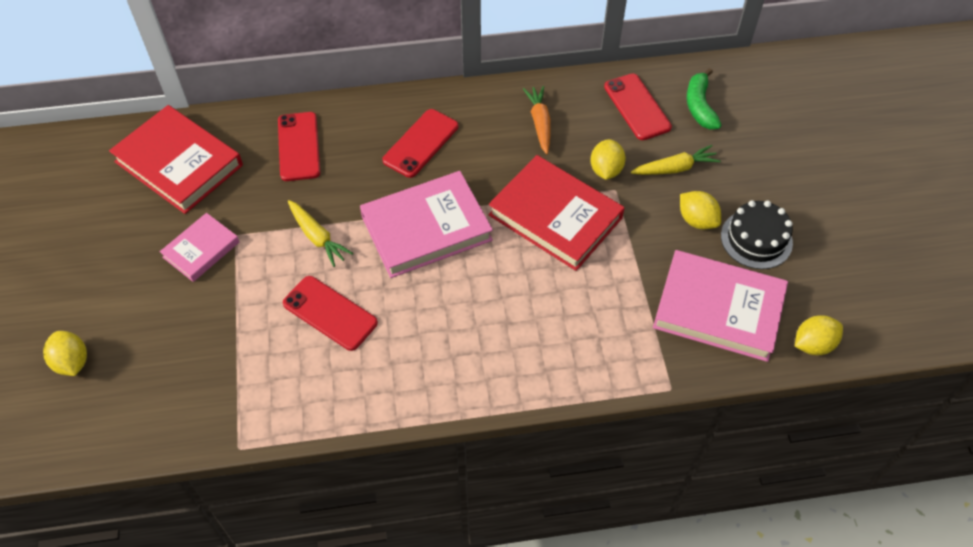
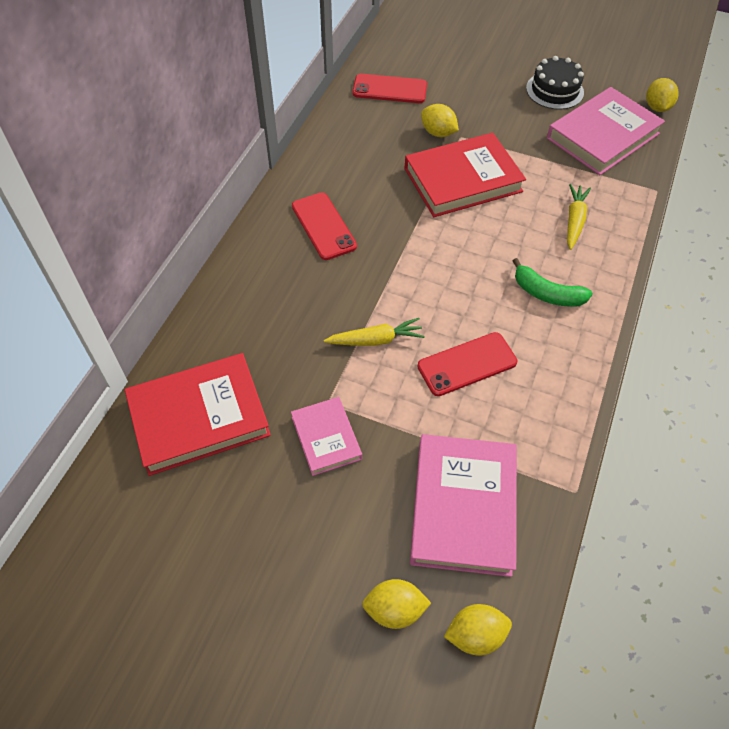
camera: 60 degrees left, 0 degrees up
(299, 146) = (257, 311): red phone -> none
(426, 228) = (419, 261): pink book -> pink book (463, 507)
(540, 123) = (362, 147): orange carrot -> none
(675, 168) = (463, 98): yellow carrot -> yellow carrot (574, 221)
(697, 220) = (519, 110): yellow lemon -> yellow lemon (475, 635)
(699, 106) = (415, 59): green banana -> green banana (547, 293)

